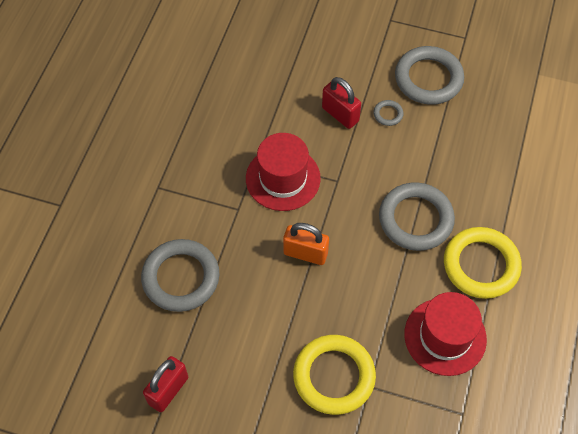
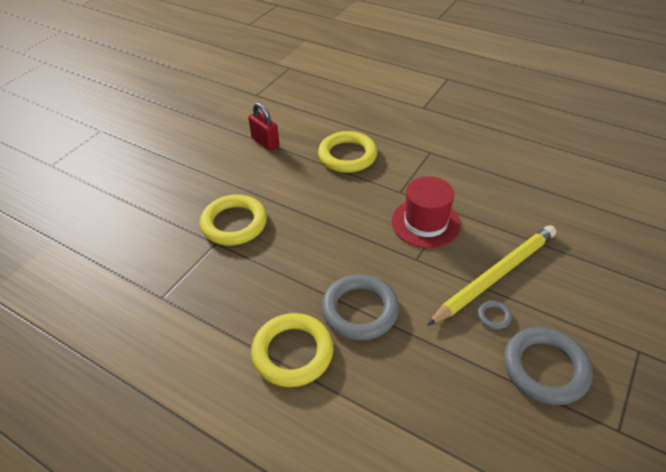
camera: 105 degrees right, 15 degrees down
(181, 278) = (347, 156): grey ring -> yellow ring
(305, 253) = (347, 225): orange padlock -> none
(340, 114) = (495, 276): red padlock -> yellow pencil
(445, 336) = (233, 303): red hat -> none

